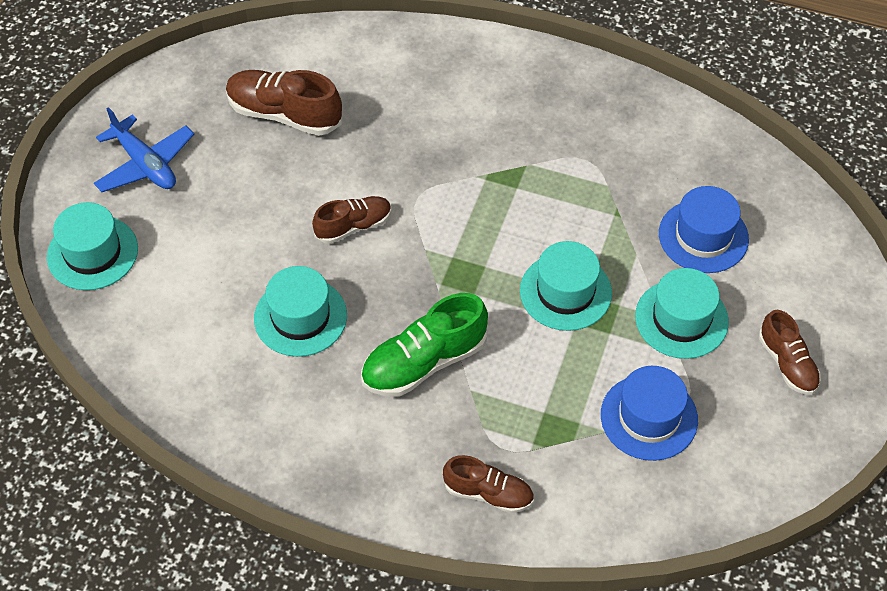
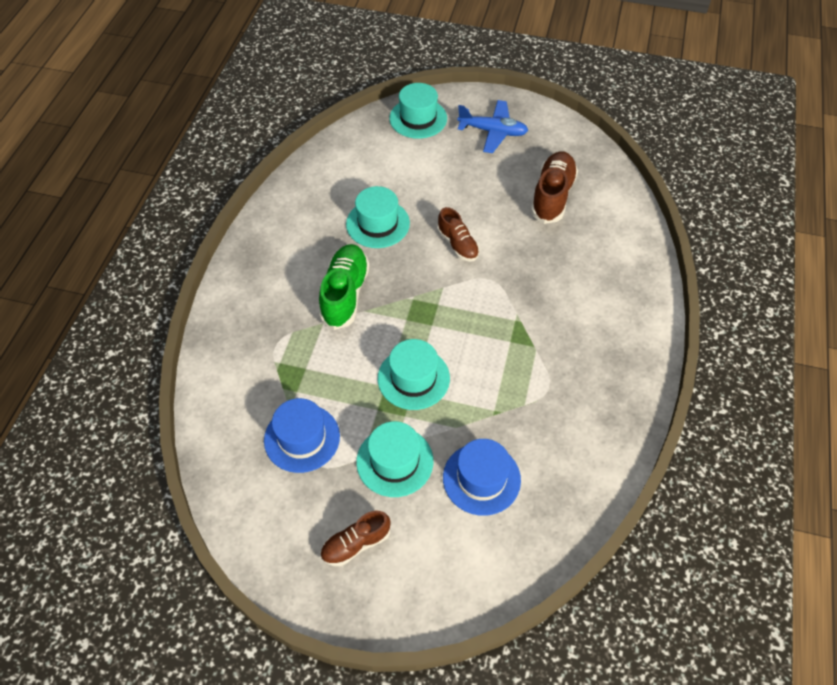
camera: 85 degrees right, 0 degrees up
(145, 164) = (493, 132): blue plane -> blue plane turned 120 degrees counterclockwise
(424, 362) = (345, 294): green shoe -> green shoe turned 45 degrees clockwise
(488, 493) = (240, 338): brown shoe -> none

